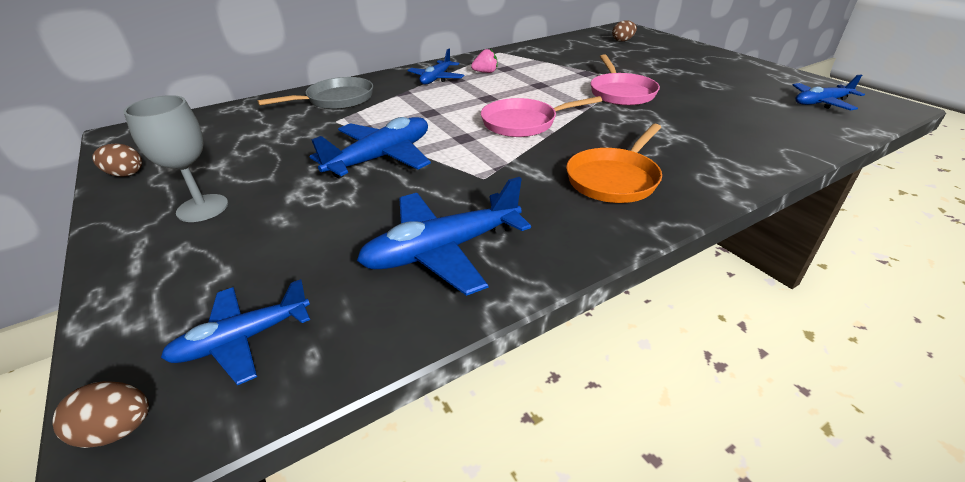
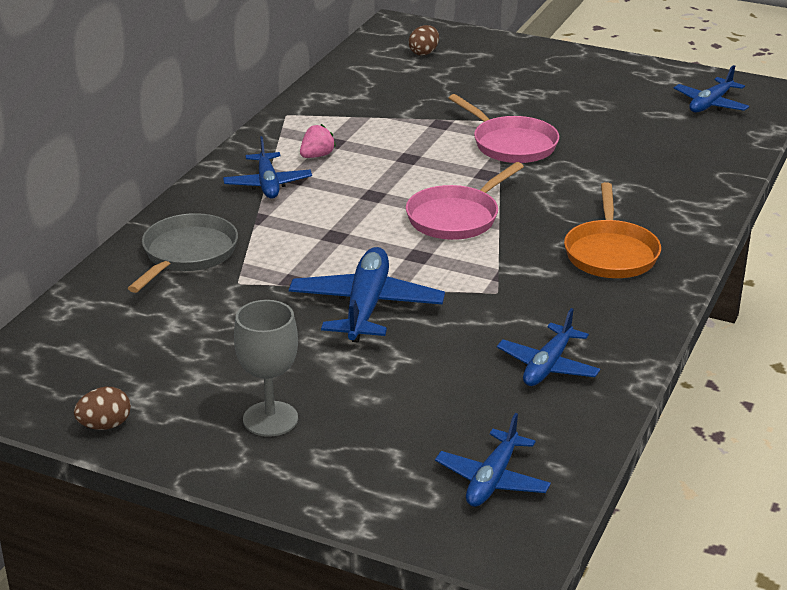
camera: 35 degrees left, 5 degrees down
(118, 430) = (497, 551): brown egg -> none
(442, 250) = (548, 366): blue plane -> blue plane, size x0.65

